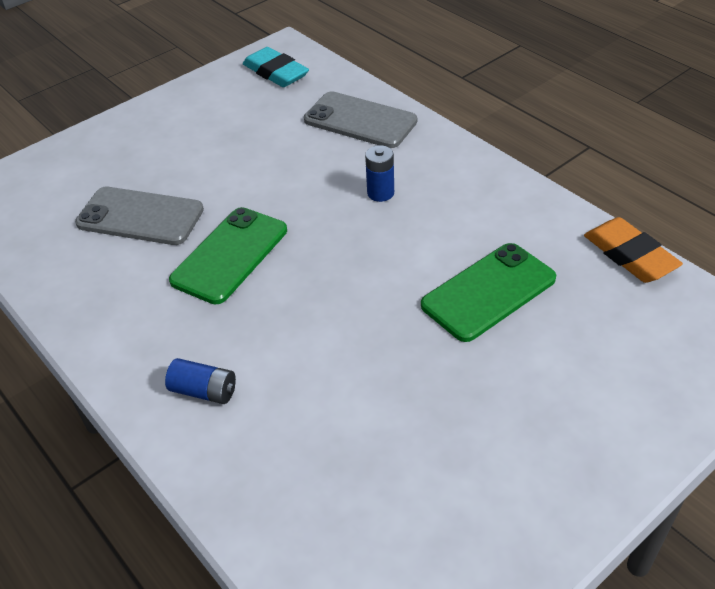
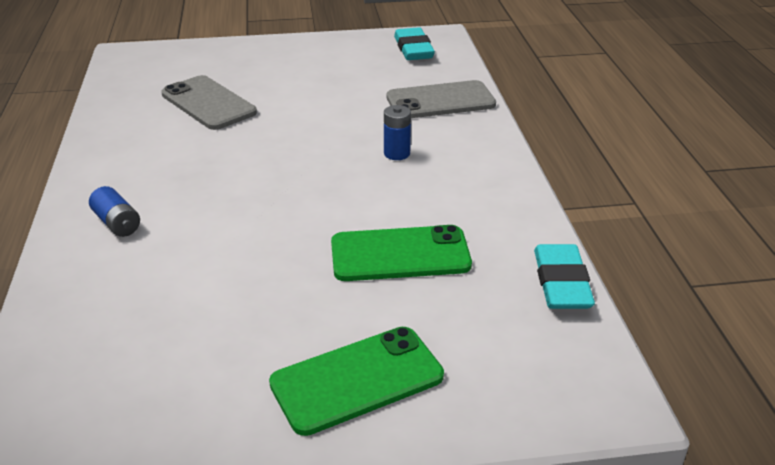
camera: 30 degrees right, 10 degrees down
(230, 255) = (237, 149): green phone -> green phone (357, 380)
(360, 121) = (440, 101): grey phone -> grey phone turned 75 degrees counterclockwise
(630, 255) = (561, 283): orange eraser -> turquoise eraser

